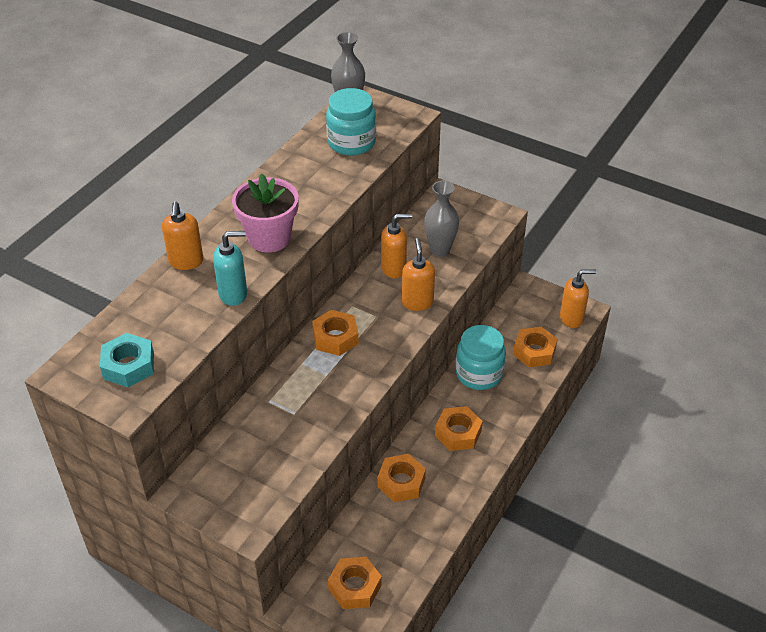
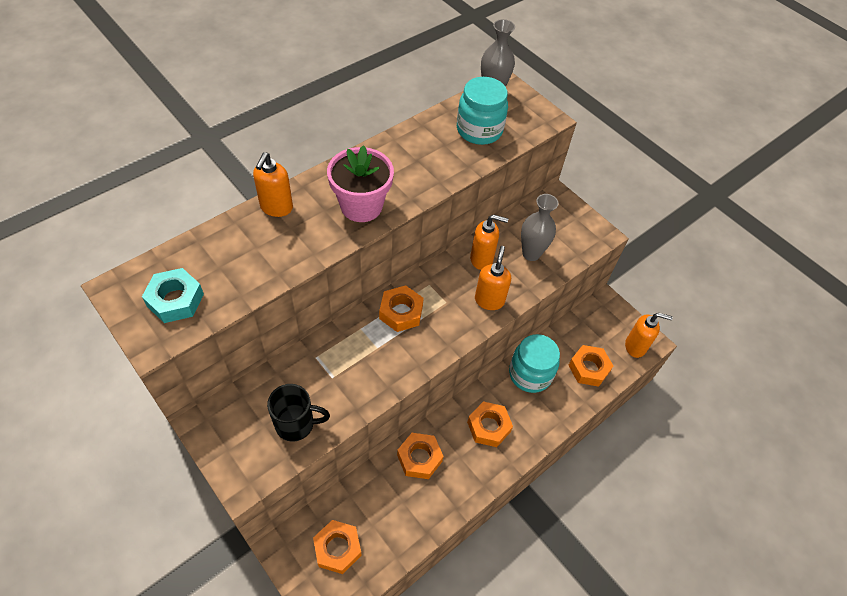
camera: 15 degrees right, 10 degrees up
(233, 294) = (303, 255): turquoise soap dispenser -> none
(277, 463) = (296, 424): none -> black mug

